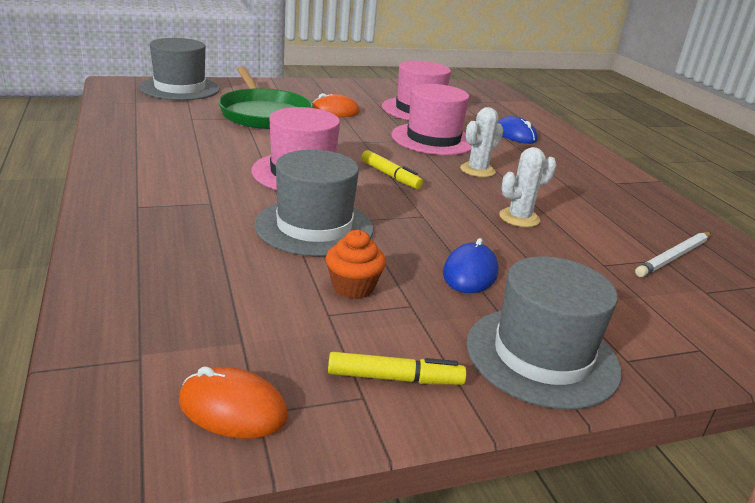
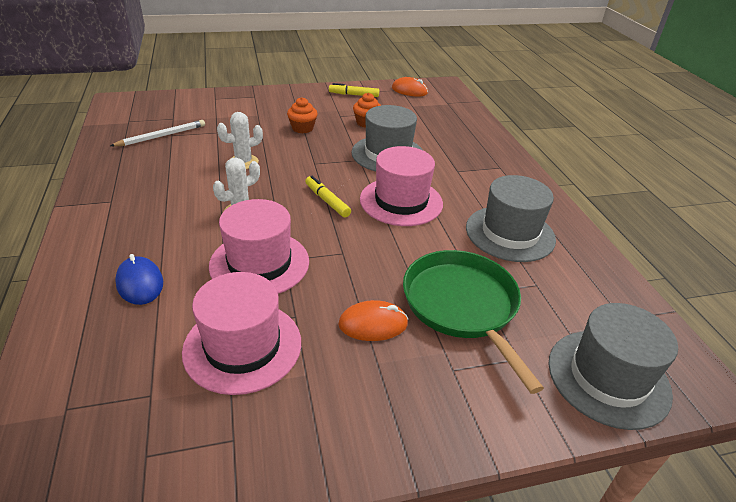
camera: 175 degrees left, 10 degrees up
(470, 273) = (302, 128): blue mouse -> orange cupcake
(542, 356) = (291, 98): grey hat -> grey hat (510, 233)

